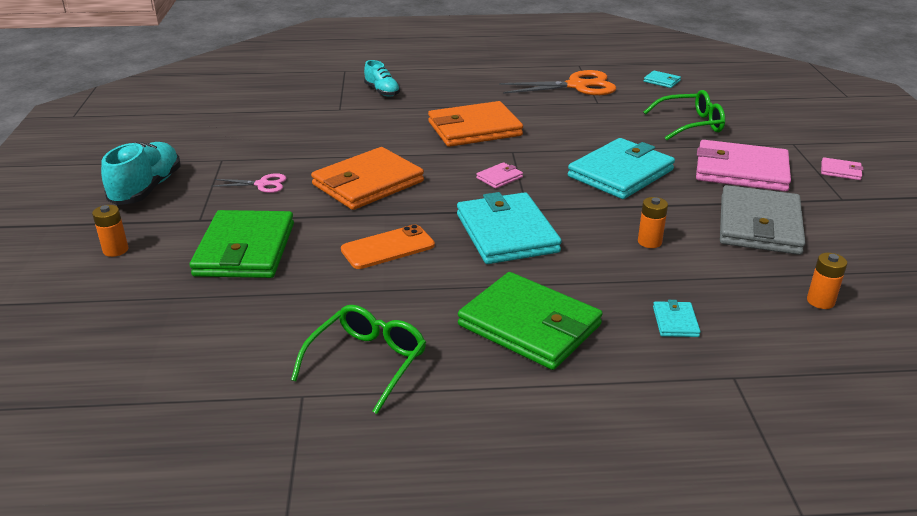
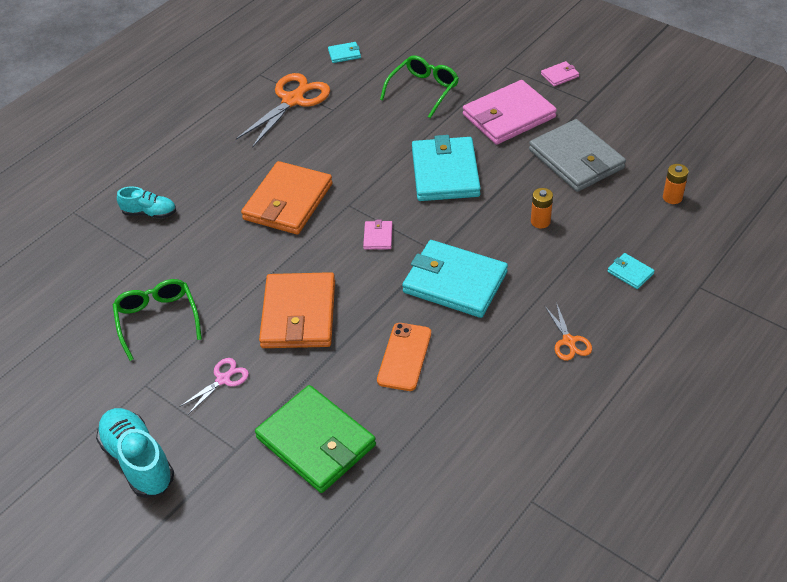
camera: 45 degrees left, 15 degrees up
(115, 250) = (224, 527): orange battery -> none
(367, 362) = (529, 446): green glasses -> green glasses (157, 320)
(529, 325) = (569, 341): green wallet -> orange scissors

